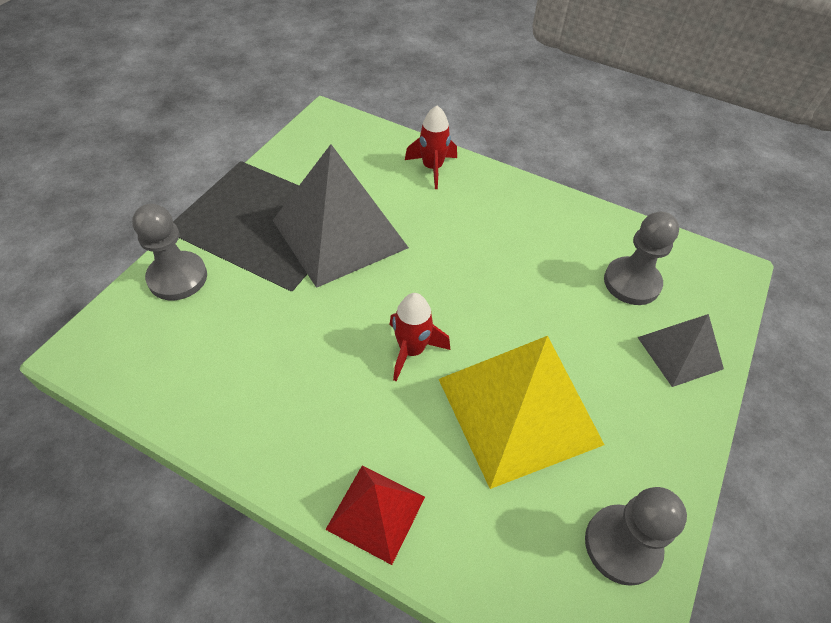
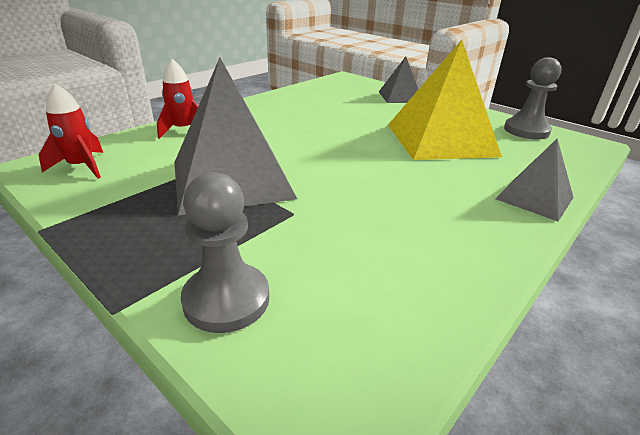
camera: 75 degrees left, 20 degrees down
(376, 512) = (534, 198): red pyramid -> grey pyramid
(411, 350) = (384, 165): red rocket -> red rocket (81, 167)
(631, 282) = (345, 96): grey pawn -> none

